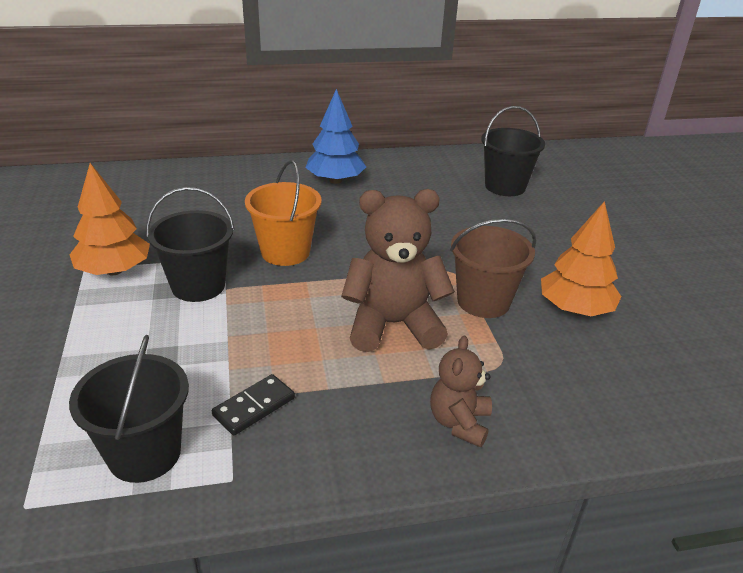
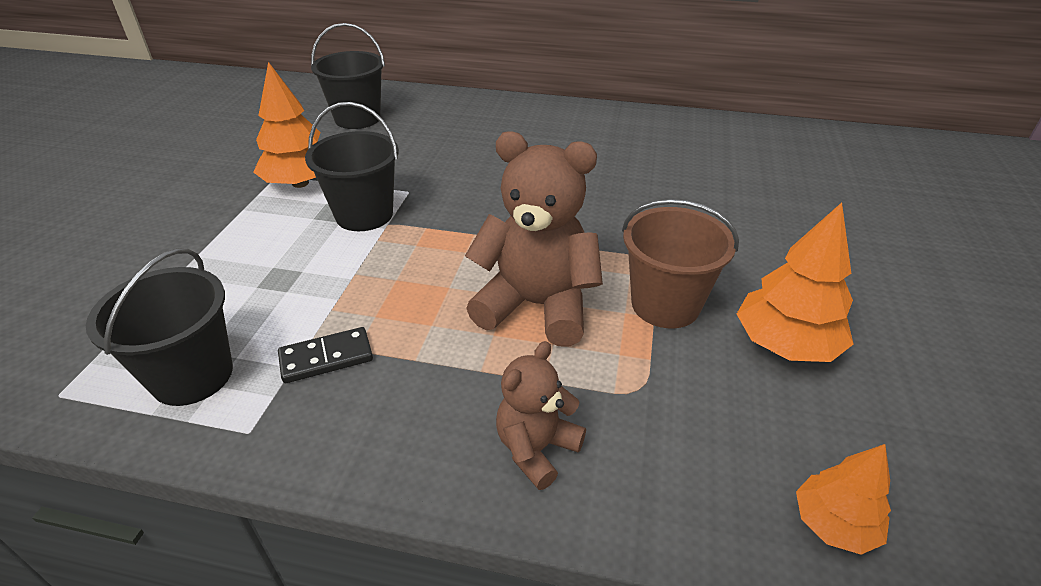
camera: 25 degrees right, 5 degrees up
(285, 252) = (474, 198): orange bucket -> none
(335, 180) = (579, 131): blue tree -> none
(505, 186) = (783, 171): black bucket -> black bucket (357, 118)
(661, 410) = (833, 524): none -> orange tree

